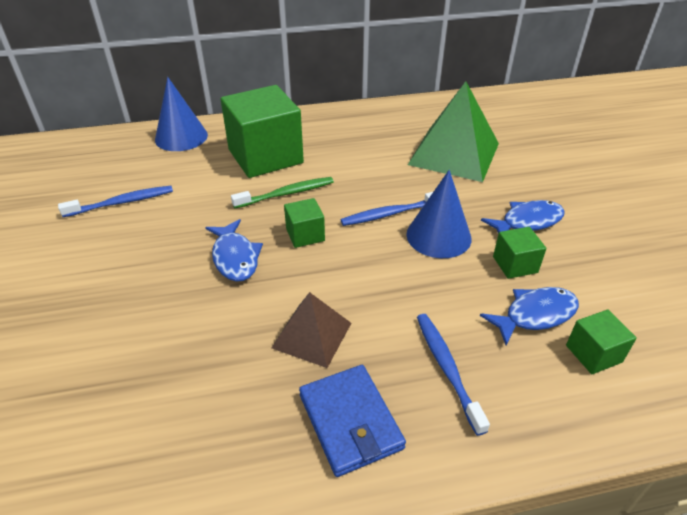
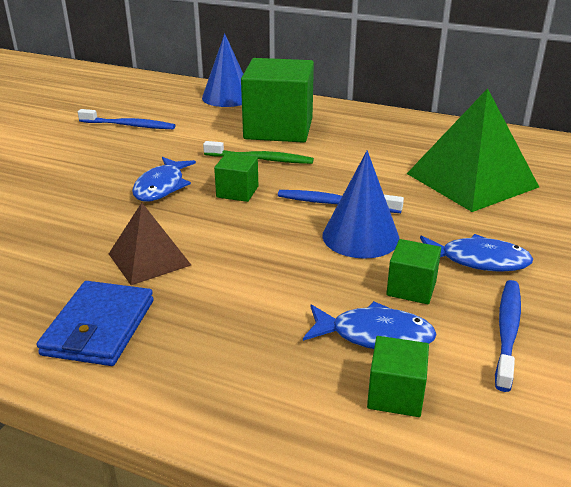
camera: 35 degrees right, 10 degrees down
(447, 368) = (227, 333): blue toothbrush -> blue toothbrush (507, 331)

